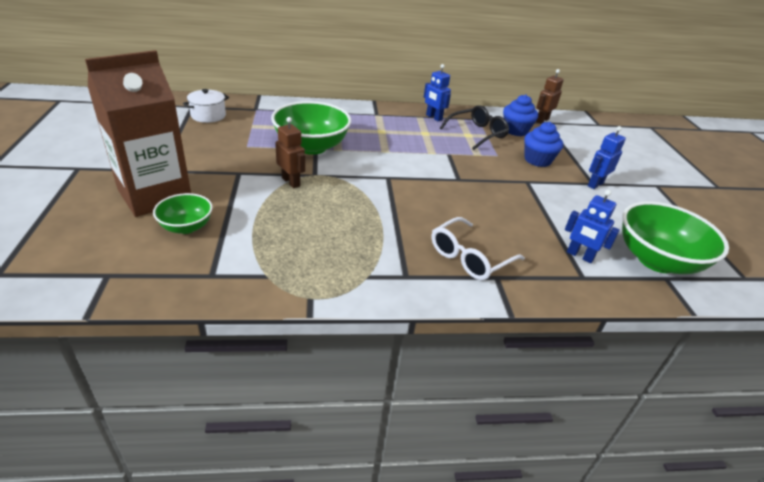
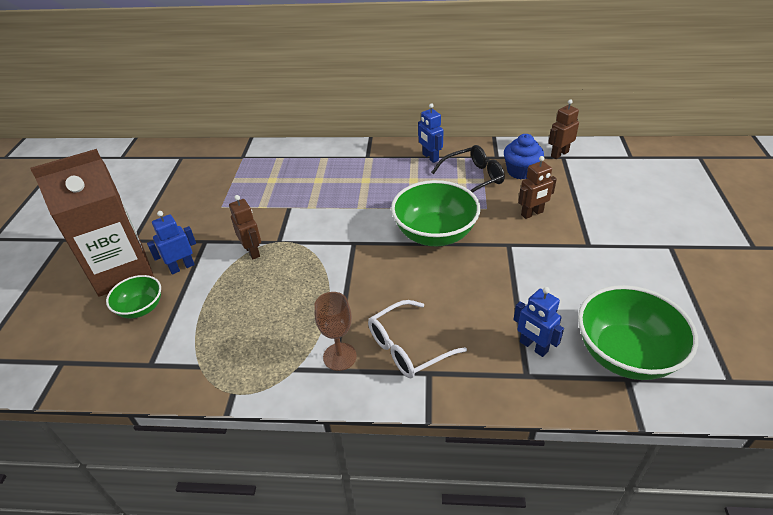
camera: 15 degrees right, 5 degrees up
(208, 116) = (194, 168): white pot -> none
(311, 147) = (285, 205): green bowl -> green bowl (435, 234)
(408, 265) = (339, 356): none -> brown goblet
(537, 160) = (532, 213): blue cupcake -> brown robot
(595, 184) = (590, 247): blue robot -> blue robot (182, 267)

